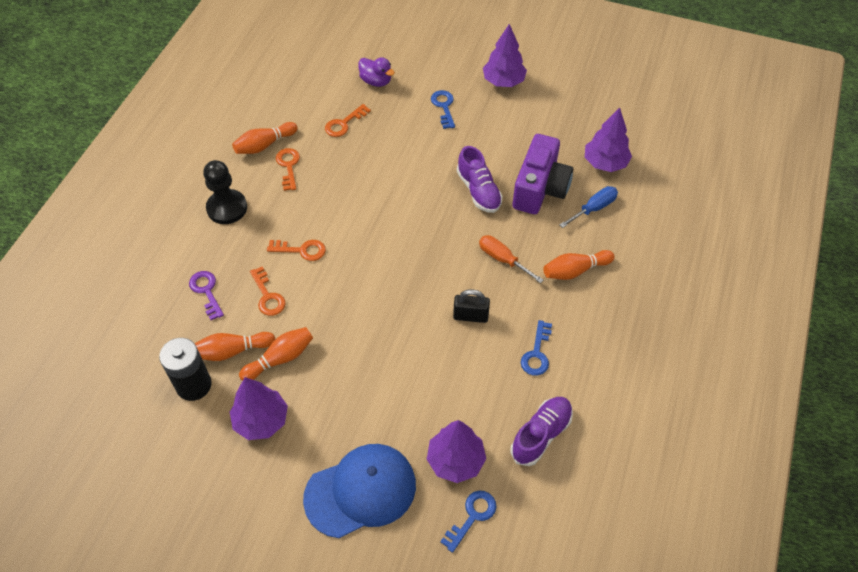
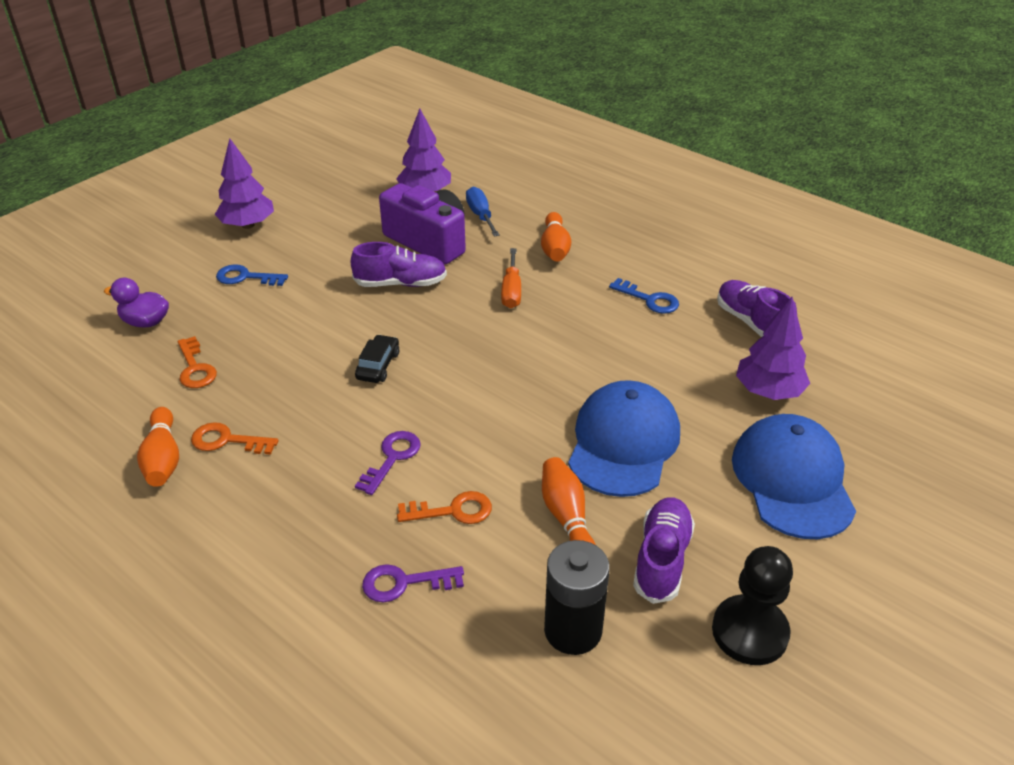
camera: 70 degrees left, 15 degrees down
(227, 208) = (255, 527): black pawn -> black pawn (749, 632)
(232, 351) = (531, 571): orange bowling pin -> none
(261, 420) = (661, 559): purple tree -> purple shoe
(301, 250) = (392, 458): orange key -> purple key
(361, 374) = (623, 443): none -> blue cap
(376, 81) = (146, 322): purple duck -> purple duck turned 135 degrees counterclockwise
(384, 211) = (378, 366): none -> black car
(470, 316) = (578, 333): black padlock -> none
(472, 516) = (841, 395): blue key -> none
(502, 259) = (511, 291): orange screwdriver -> orange screwdriver turned 60 degrees counterclockwise

